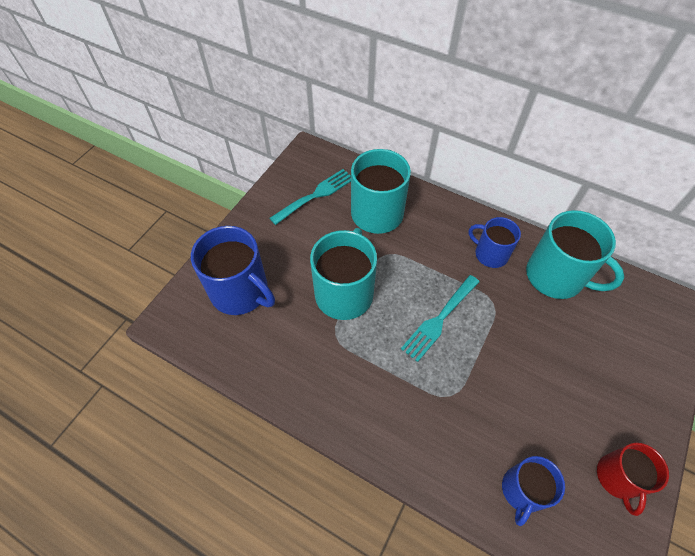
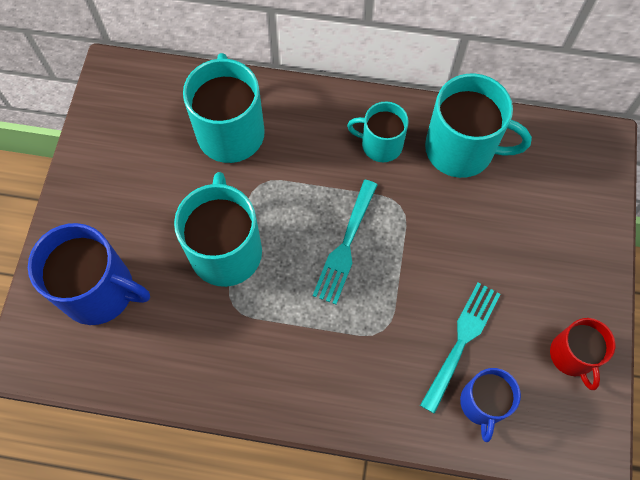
camera: 20 degrees left, 10 degrees up
(315, 195) = (144, 133): turquoise fork -> turquoise fork (461, 341)
(490, 254) = (380, 144): blue mug -> turquoise mug

